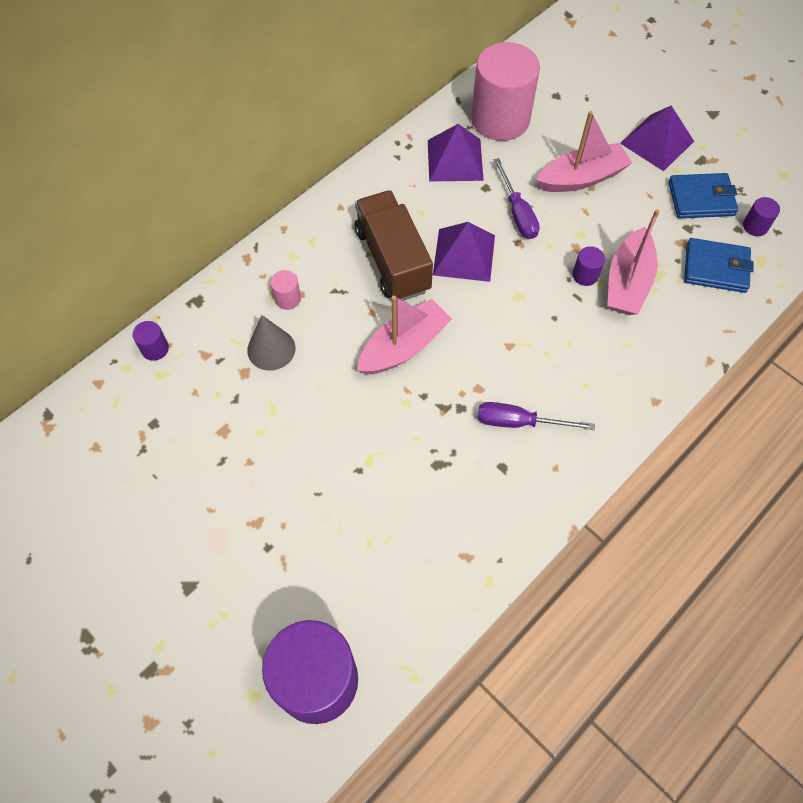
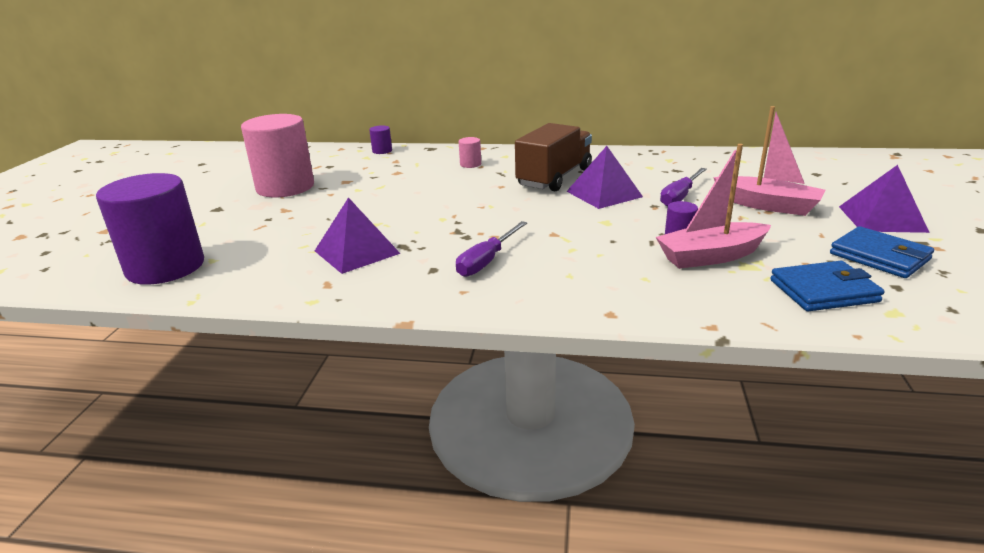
camera: 55 degrees right, 35 degrees down
(271, 349) = (425, 172): grey cone -> none
(403, 346) = (489, 203): pink boat -> none
(455, 160) = (677, 166): purple pyramid -> purple pyramid (357, 252)
(500, 119) = (746, 166): pink cylinder -> pink cylinder (285, 187)
(519, 422) = (487, 261): purple screwdriver -> purple screwdriver turned 120 degrees counterclockwise
(716, 268) = (823, 291): blue wallet -> blue wallet turned 75 degrees counterclockwise
(755, 226) = (924, 294): purple cylinder -> none

